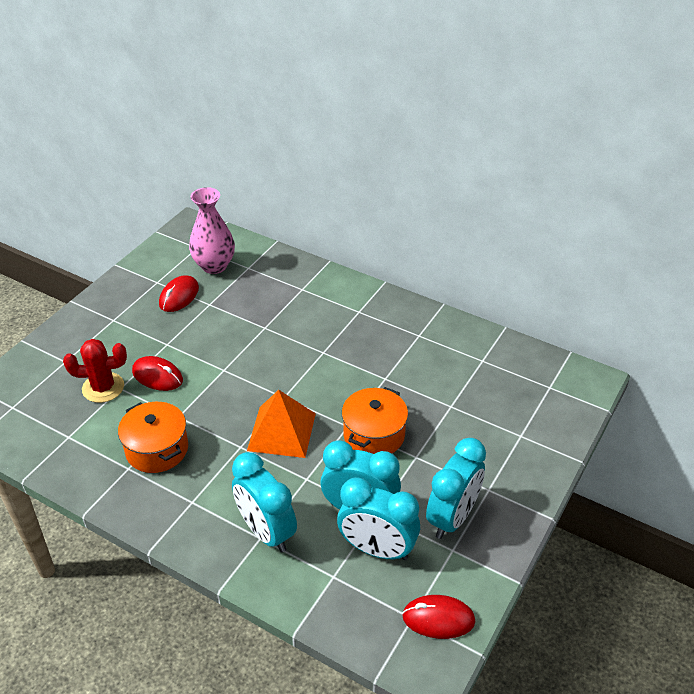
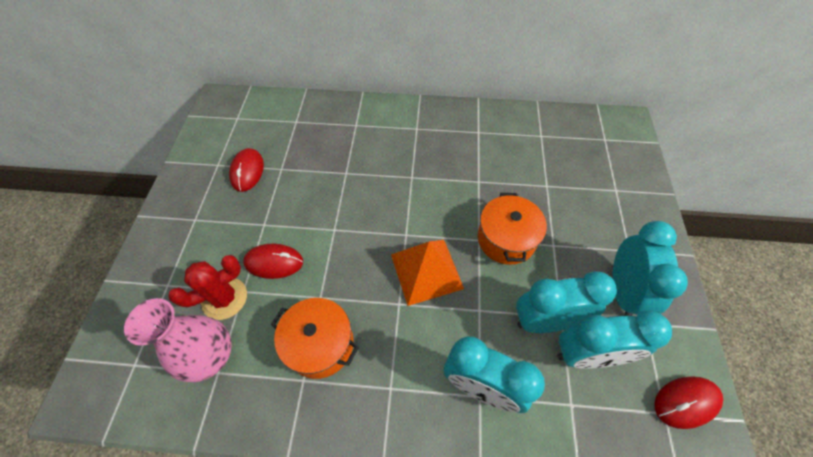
camera: 25 degrees left, 15 degrees up
(214, 266) = (263, 130): pink vase -> pink vase (211, 356)

